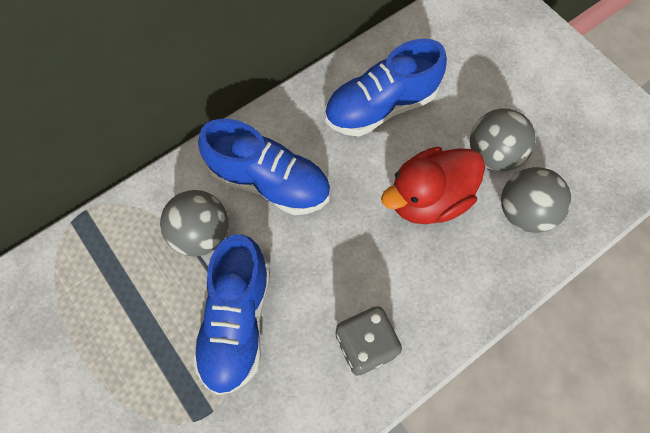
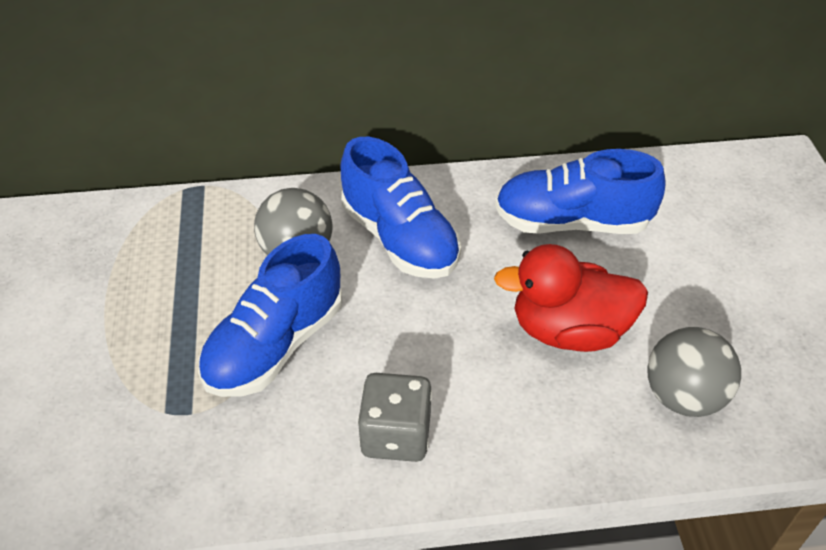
camera: 30 degrees right, 20 degrees down
(493, 154) = (680, 322): grey ball -> none

